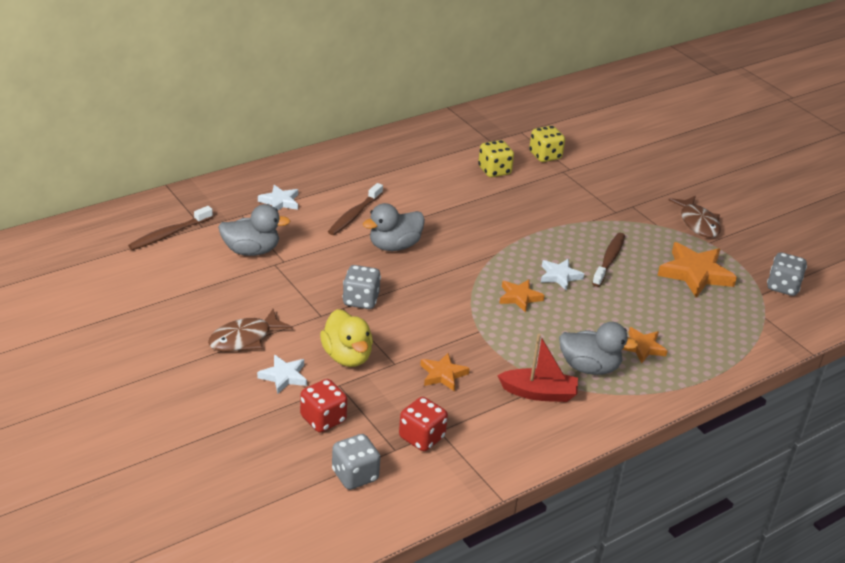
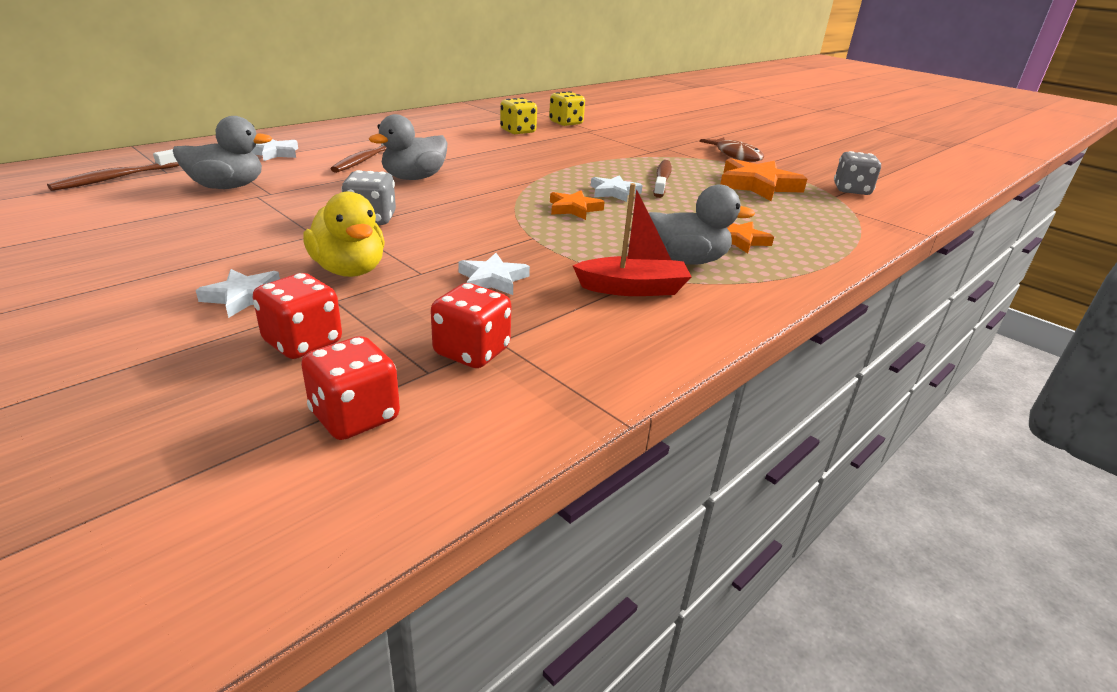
camera: 10 degrees left, 5 degrees down
(244, 338) = (191, 261): brown fish -> none
(355, 475) = (355, 417): grey dice -> red dice
(443, 374) = (492, 279): orange star -> white star

